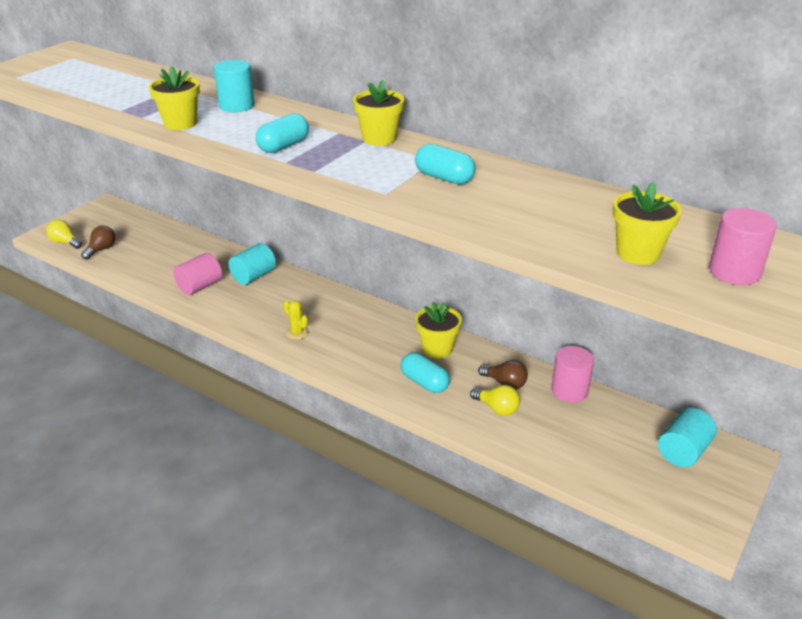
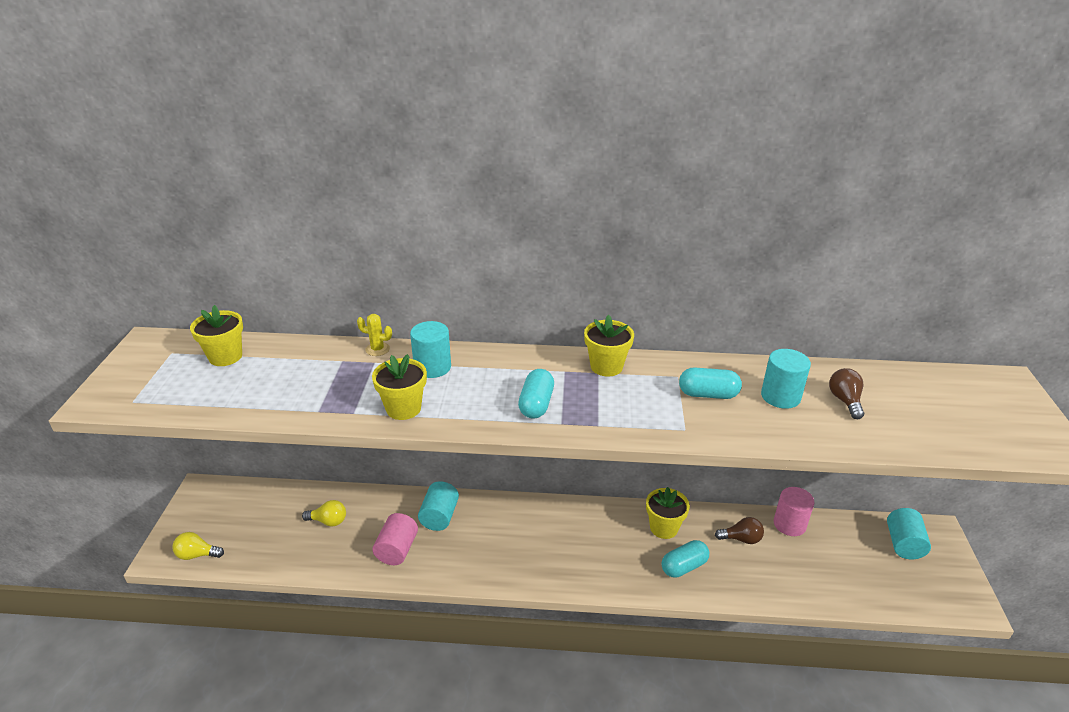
camera: 30 degrees left, 0 degrees up
(101, 249) = (249, 547): brown light bulb -> brown light bulb (845, 401)
(297, 333) = (536, 563): yellow cactus -> yellow cactus (377, 349)
(424, 382) = (684, 566): turquoise capsule -> turquoise capsule turned 45 degrees counterclockwise
(497, 408) = (757, 566): yellow light bulb -> yellow light bulb (328, 521)
(514, 197) = (780, 396): none -> turquoise cylinder
(638, 253) = (920, 423): yellow flower pot -> yellow flower pot (225, 356)
(734, 272) = (991, 416): pink cylinder -> none

